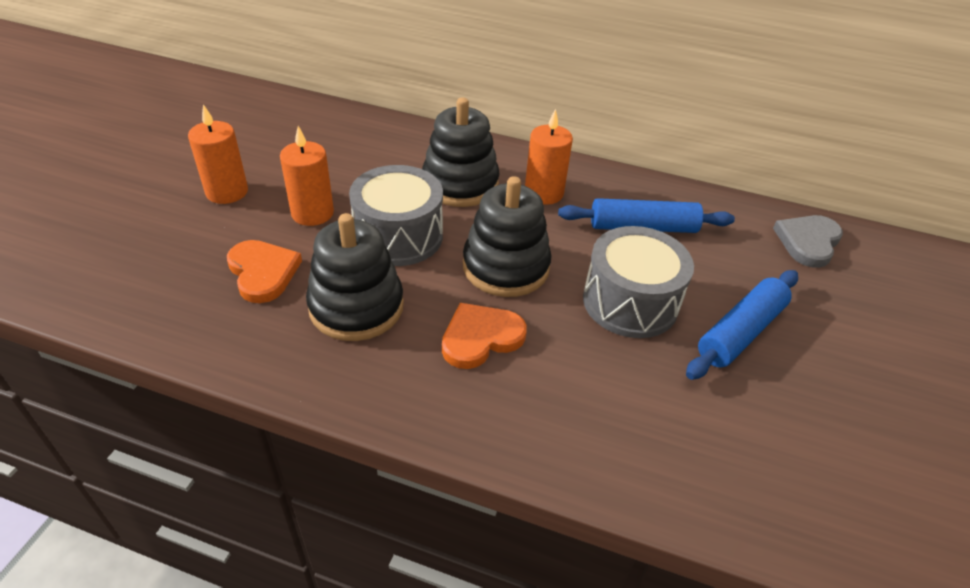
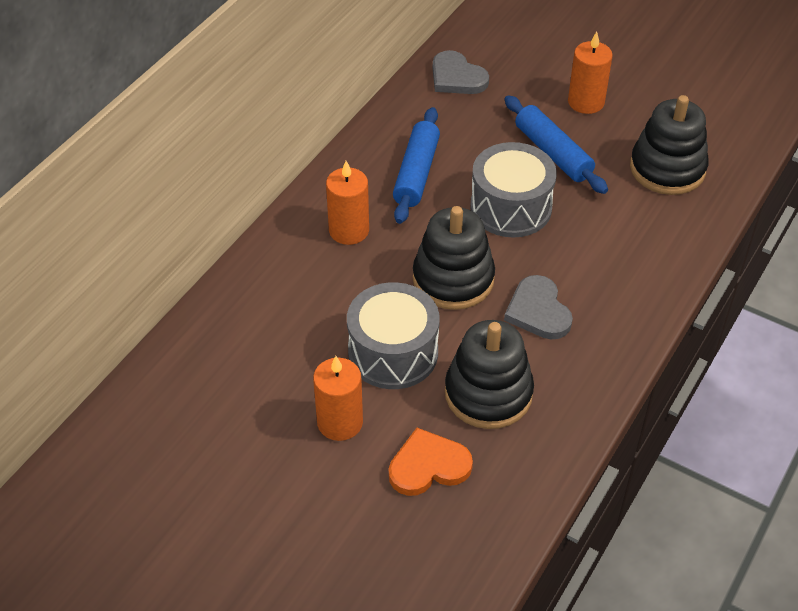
camera: 75 degrees left, 5 degrees up
(227, 192) = (281, 502): orange candle -> orange candle (586, 102)
(460, 184) = (318, 293): black stacking toy -> black stacking toy (667, 169)
(480, 337) = (538, 311): orange heart -> grey heart

